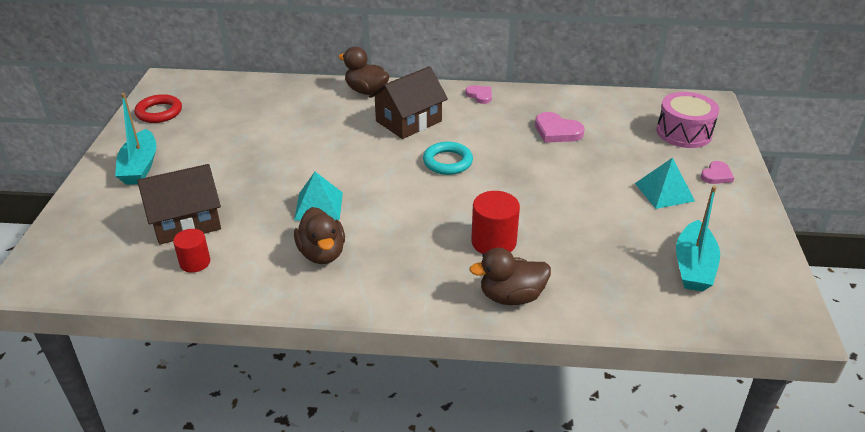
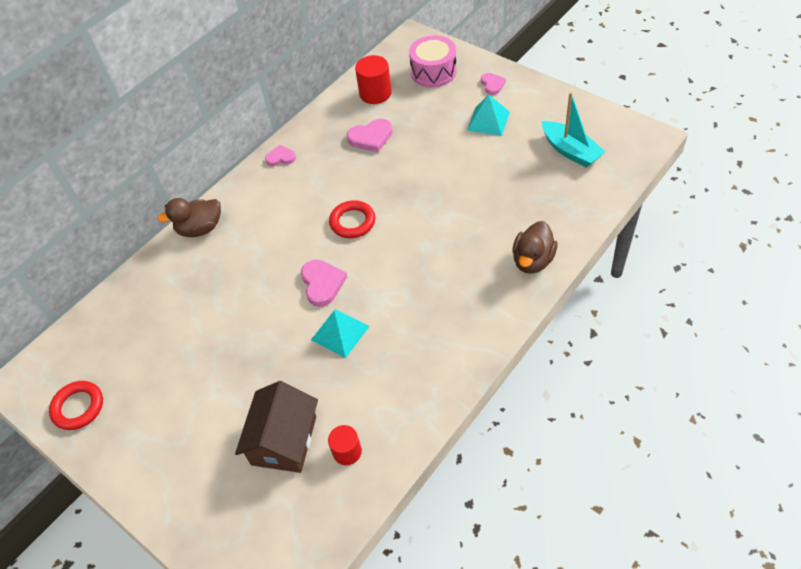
camera: 50 degrees left, 15 degrees up
(140, 167) = (163, 453): turquoise boat -> none
(322, 253) = (403, 355): brown duck -> none
(364, 174) = (322, 284): none -> pink heart
(408, 121) = (274, 220): brown house -> none
(447, 162) = (352, 222): turquoise ring -> red ring
(493, 242) = (469, 241): red cylinder -> red cylinder (375, 93)

